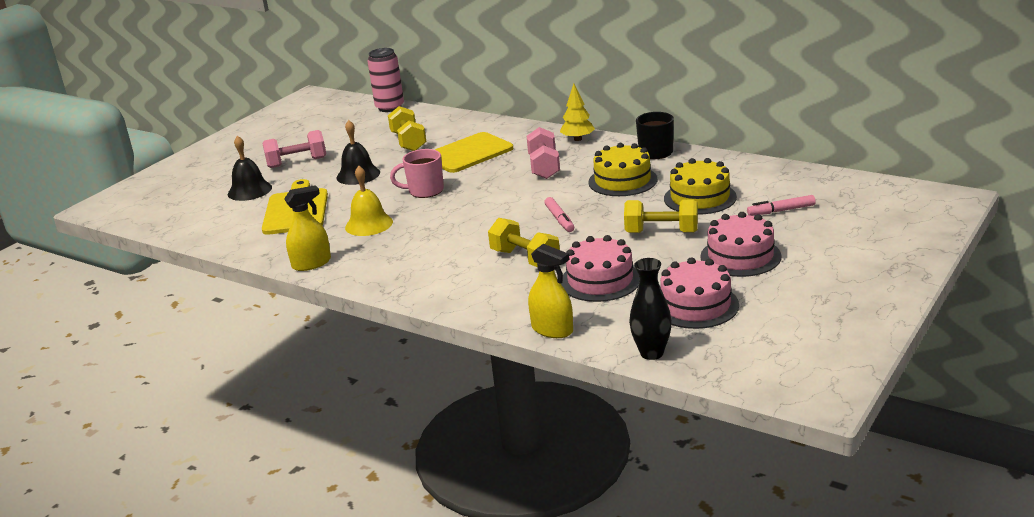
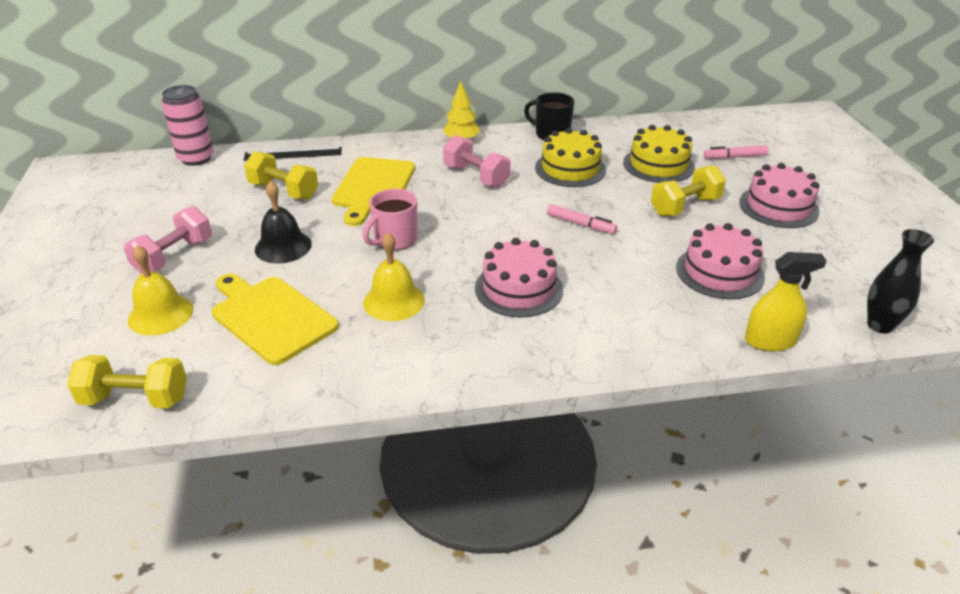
camera: 45 degrees left, 10 degrees up
(249, 190) = (160, 314): black bell -> yellow bell
(311, 263) = (403, 378): yellow spray bottle -> none
(450, 119) = (293, 154): none -> black ruler
(525, 259) = (620, 277): yellow dumbbell -> yellow dumbbell (135, 399)
(696, 305) = (828, 264): pink cake -> pink cake (519, 289)
(781, 211) = (735, 157): pink marker -> pink marker turned 45 degrees clockwise

